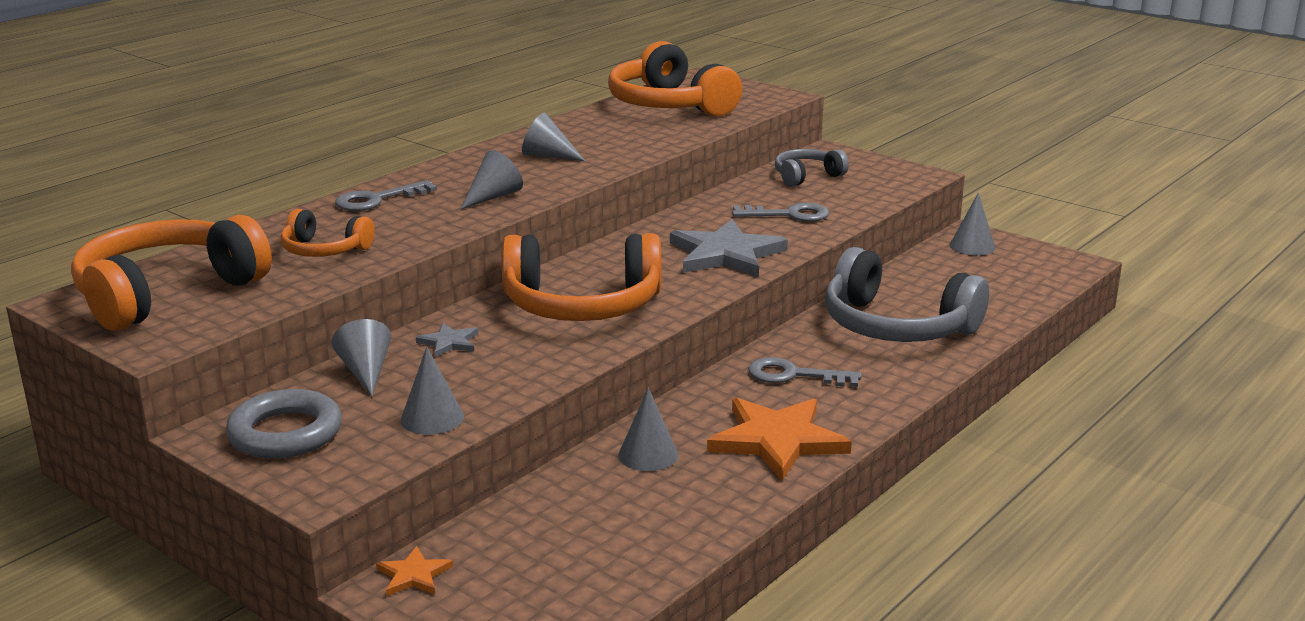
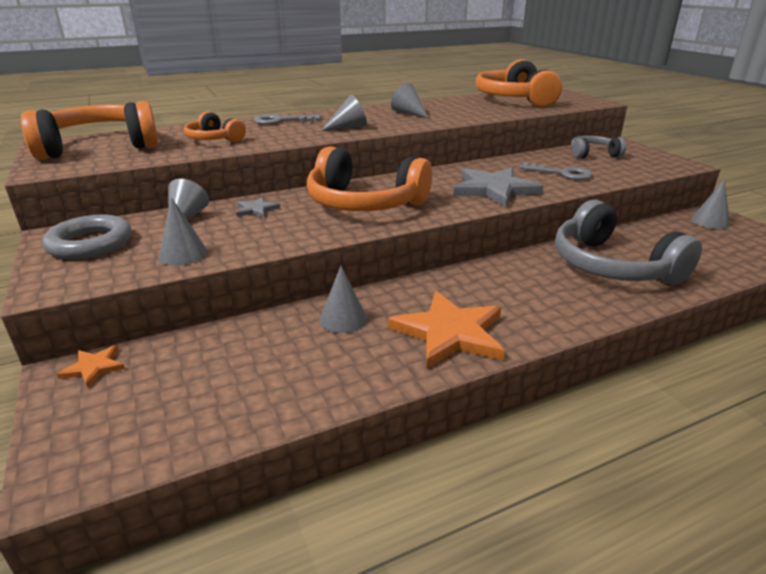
camera: 25 degrees right, 5 degrees up
(794, 375) = (503, 285): grey key -> none

